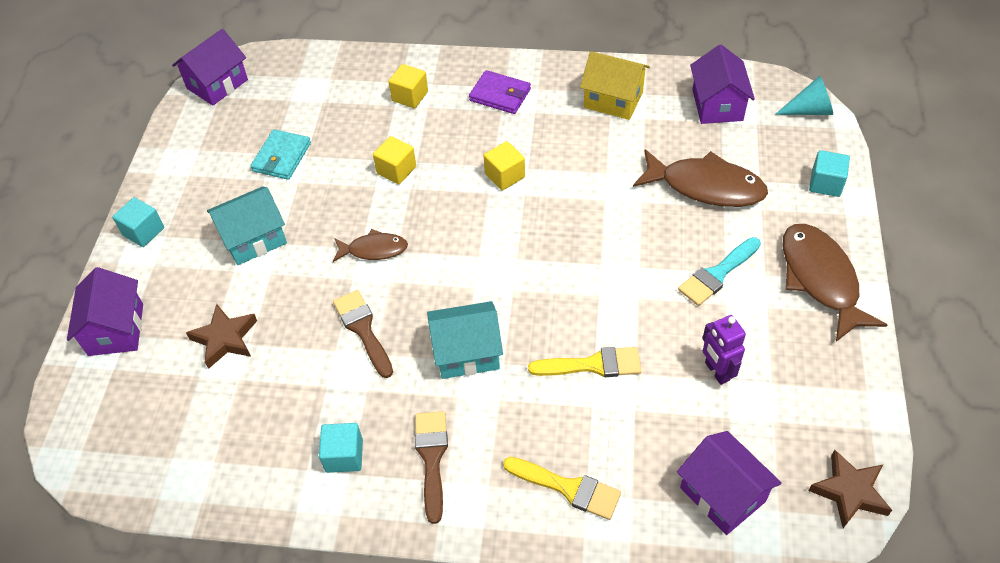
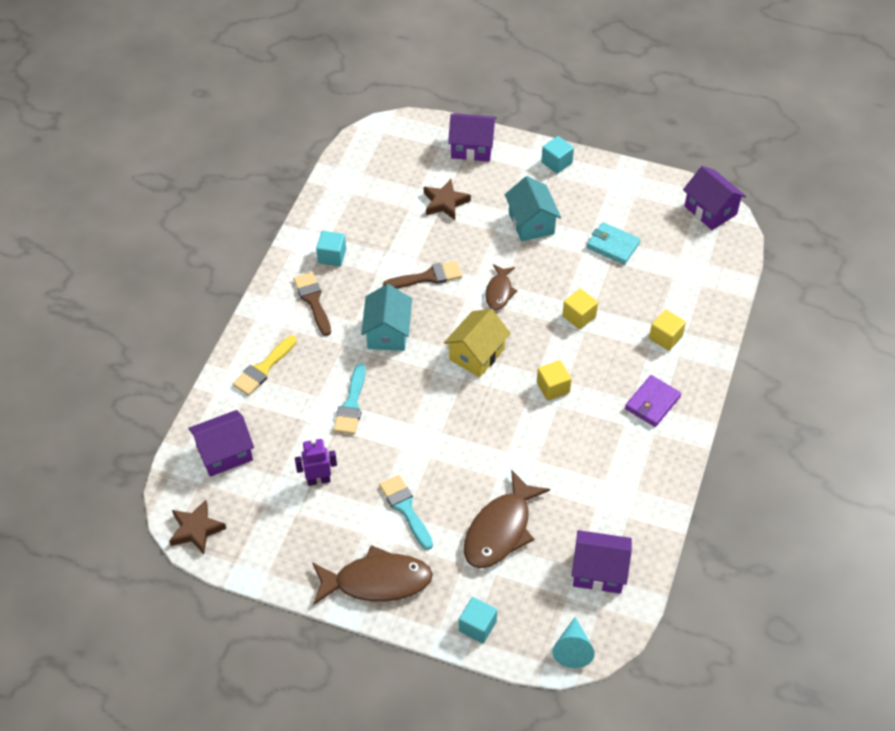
camera: 100 degrees right, 0 degrees up
(432, 458) = (313, 300): brown brush -> brown brush turned 120 degrees counterclockwise
(593, 365) = (351, 404): yellow brush -> turquoise brush
(613, 100) = (625, 488): yellow house -> yellow house (476, 354)

